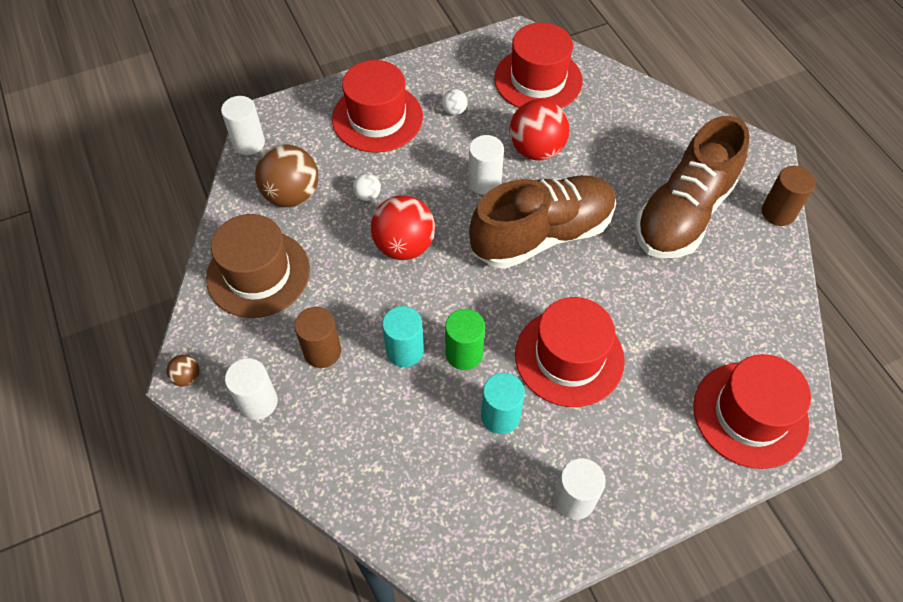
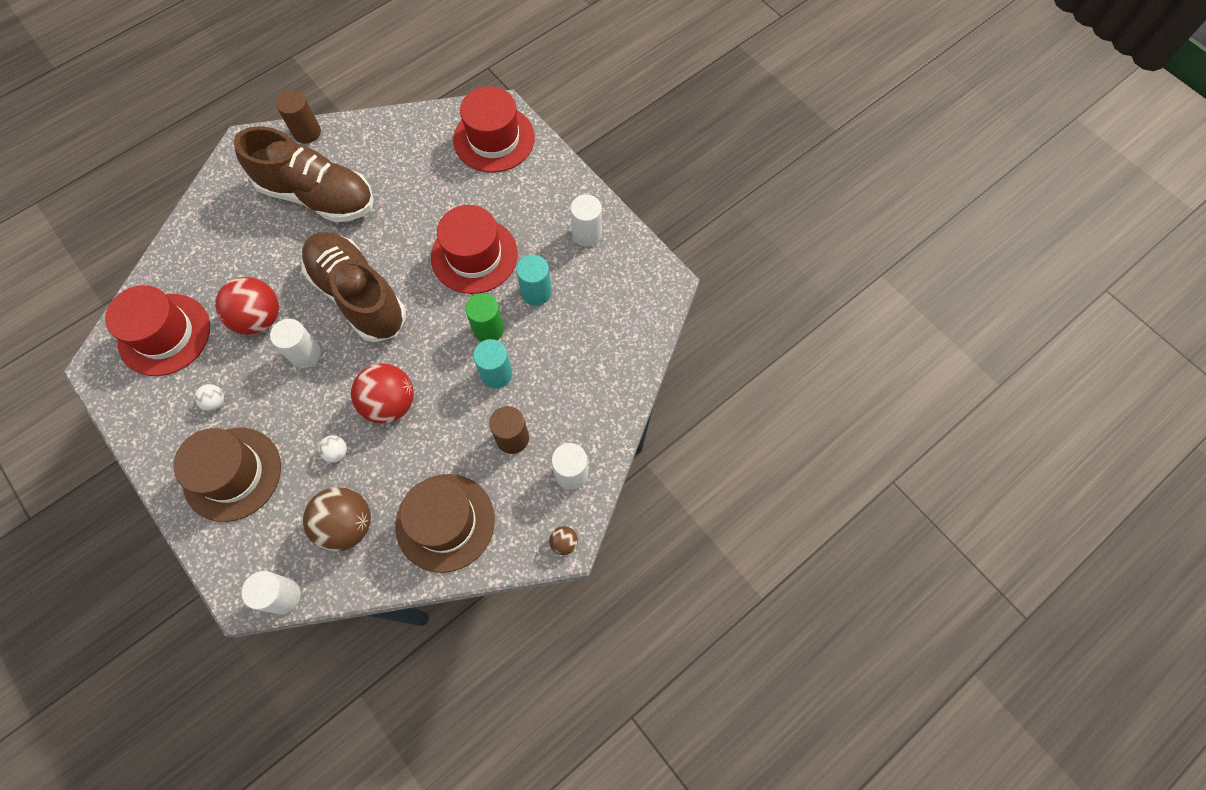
camera: 105 degrees left, 10 degrees up
(377, 118) = (232, 474): red hat -> brown hat

